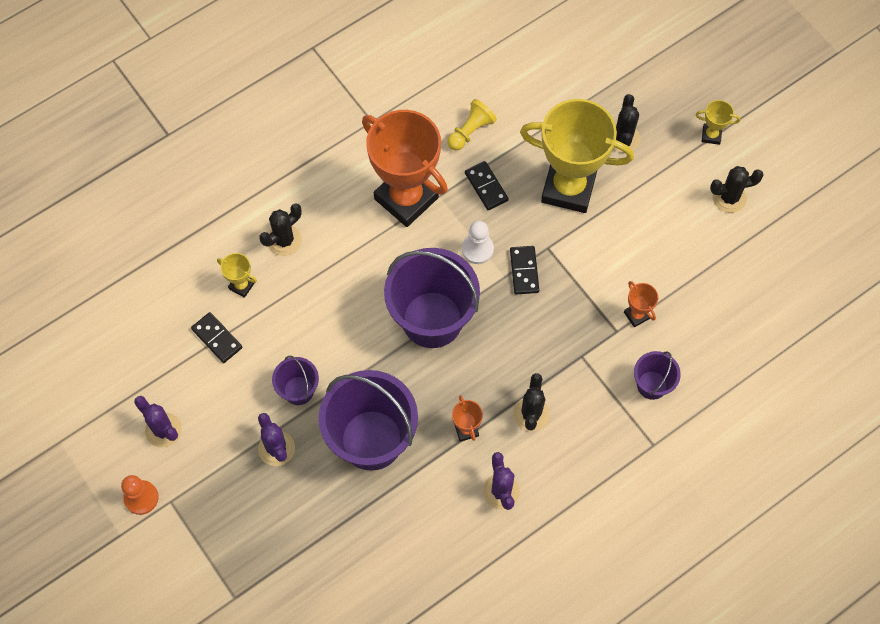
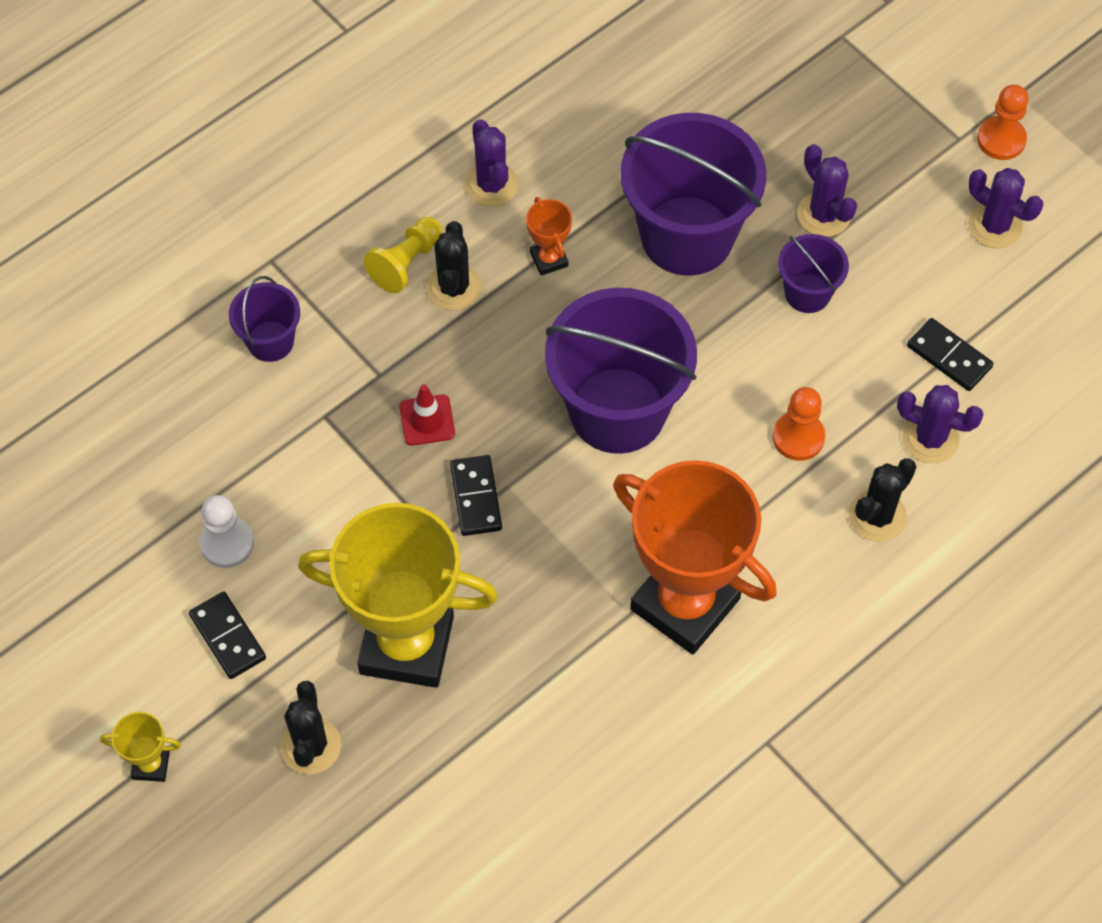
camera: 175 degrees right, 5 degrees down
(241, 286) = (930, 438): yellow trophy -> purple cactus
(322, 293) = (798, 437): none -> orange pawn
(470, 131) = (586, 736): yellow pawn -> yellow pawn (406, 263)
(477, 249) = (555, 526): white pawn -> white pawn (227, 543)
(486, 187) = (549, 635): black domino -> black domino (227, 637)
(552, 323) = (427, 420): none -> red traffic cone
(636, 315) = (292, 442): orange trophy -> none
(729, 198) = (127, 650): black cactus -> none

